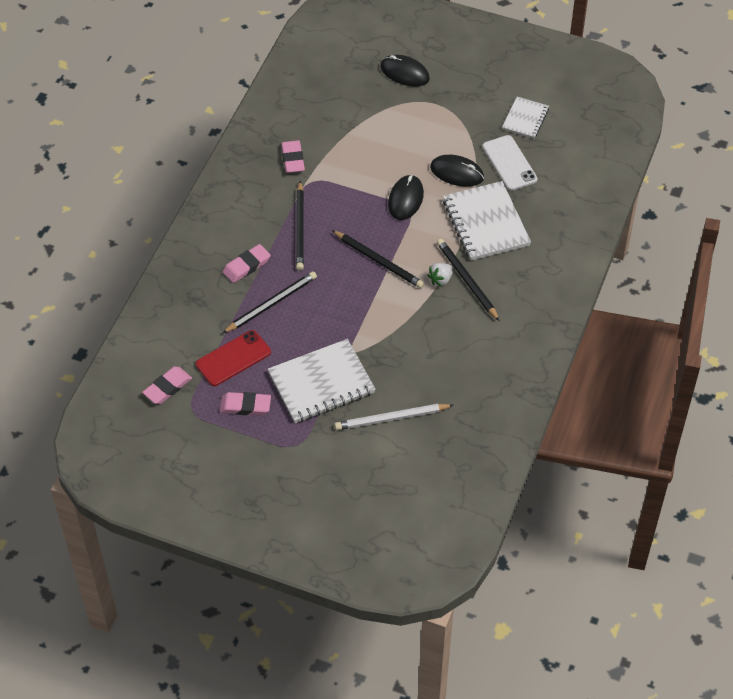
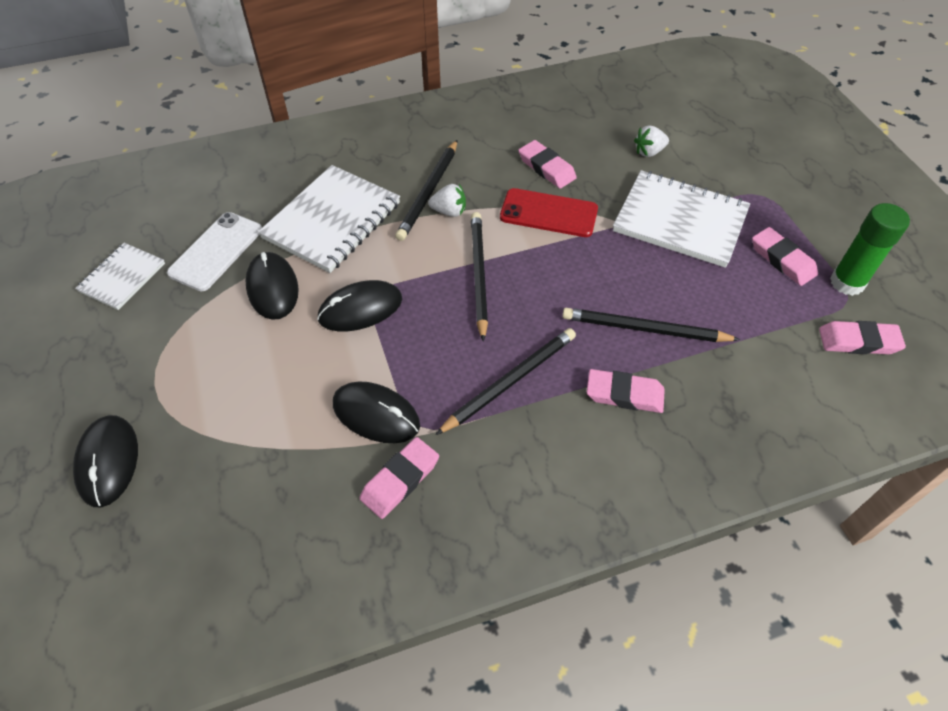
camera: 130 degrees left, 0 degrees up
(200, 421) = (847, 282): none -> green glue stick
(233, 358) = (749, 311): red phone -> red phone (548, 213)
(335, 170) = (376, 414): none -> black mouse
(391, 418) = (649, 152): white pencil -> white strawberry
(431, 353) = (546, 168): none -> pink eraser
(525, 119) = (122, 277): white notebook -> white notebook turned 45 degrees counterclockwise

